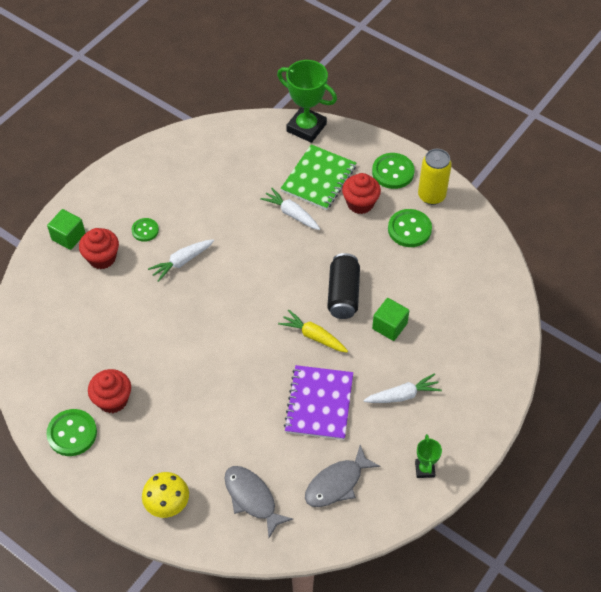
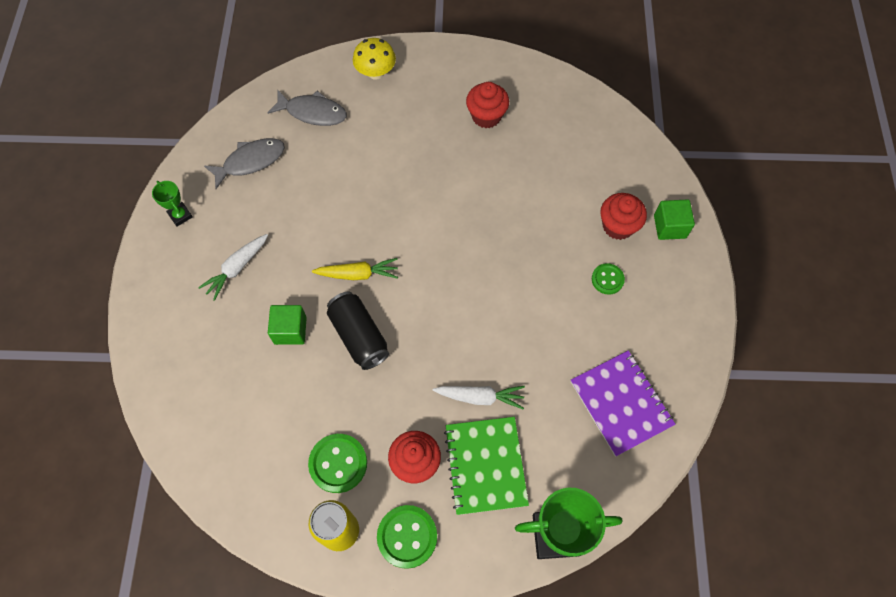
camera: 145 degrees right, 10 degrees up
(72, 433) = (494, 75): green button -> none
(182, 262) = (542, 269): white carrot -> none
(319, 403) = (309, 215): purple notebook -> purple notebook (621, 403)
(337, 483) = (250, 161): grey fish -> grey fish turned 45 degrees clockwise

